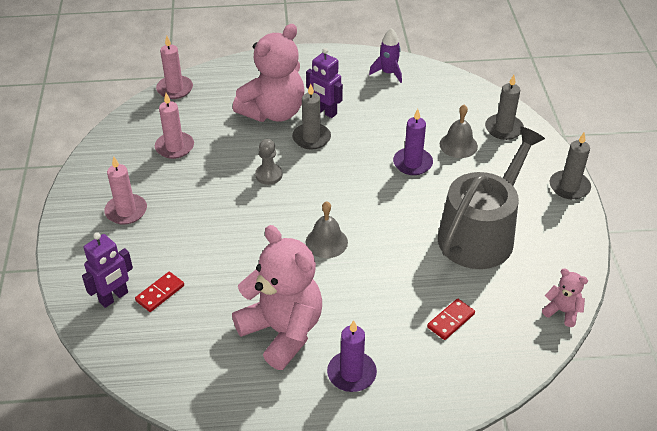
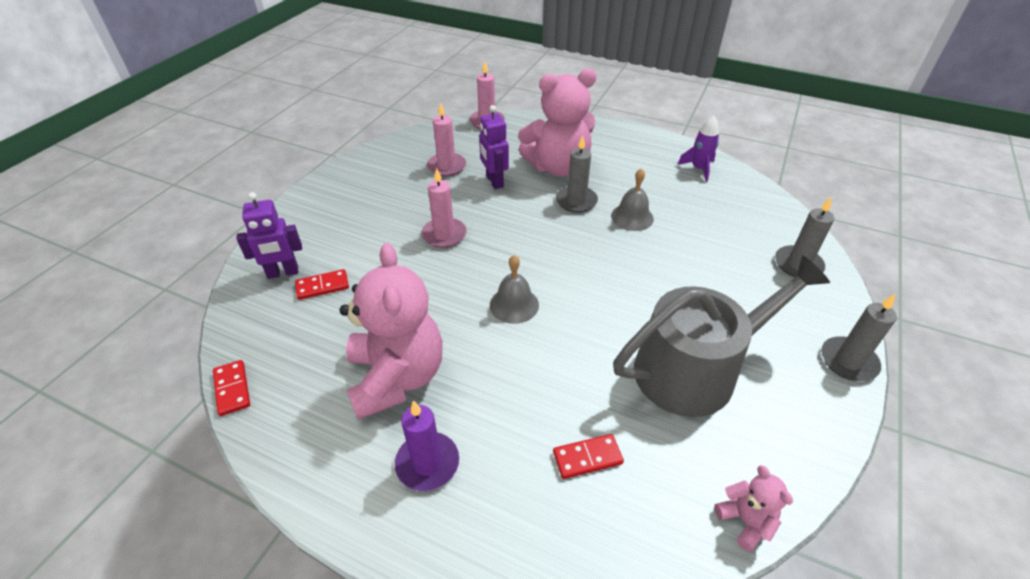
camera: 30 degrees right, 0 degrees up
(126, 211) = (361, 204): pink candle -> pink candle (444, 235)
(162, 397) = (232, 389): none -> red domino
(269, 175) = (509, 219): grey pawn -> none
(325, 112) = (607, 182): purple robot -> purple robot (494, 181)
(412, 163) = (665, 262): purple candle -> none
(458, 145) = (731, 262): grey bell -> grey bell (632, 217)

